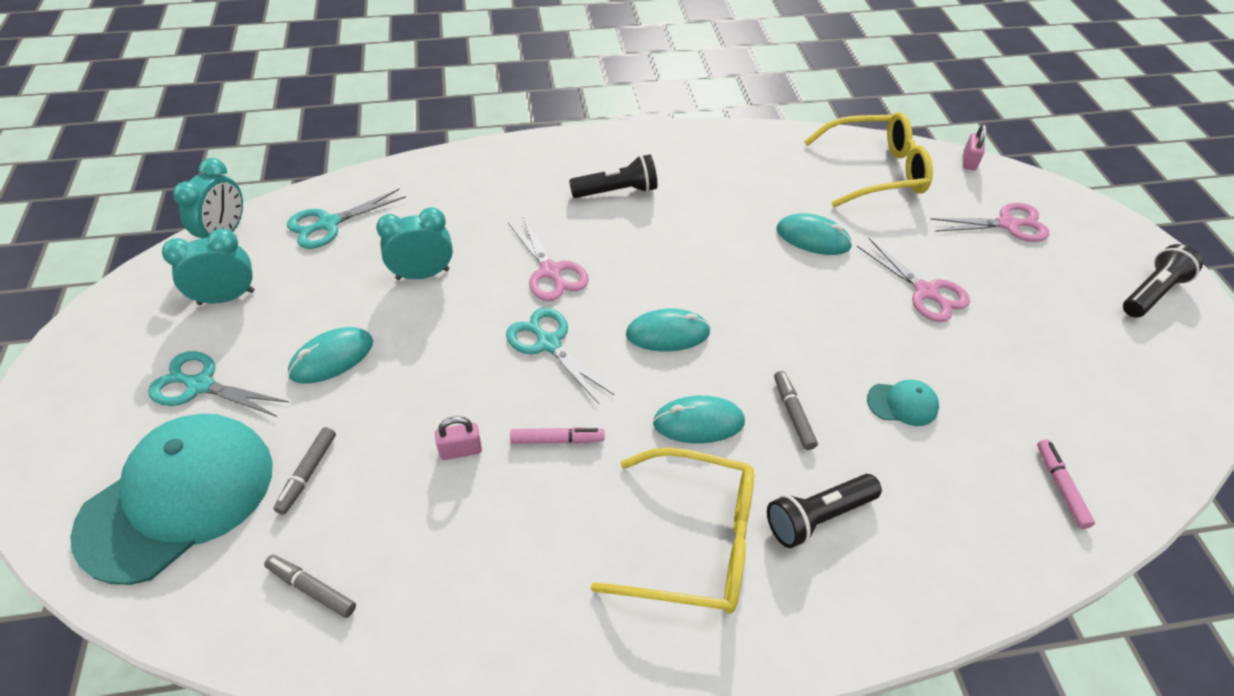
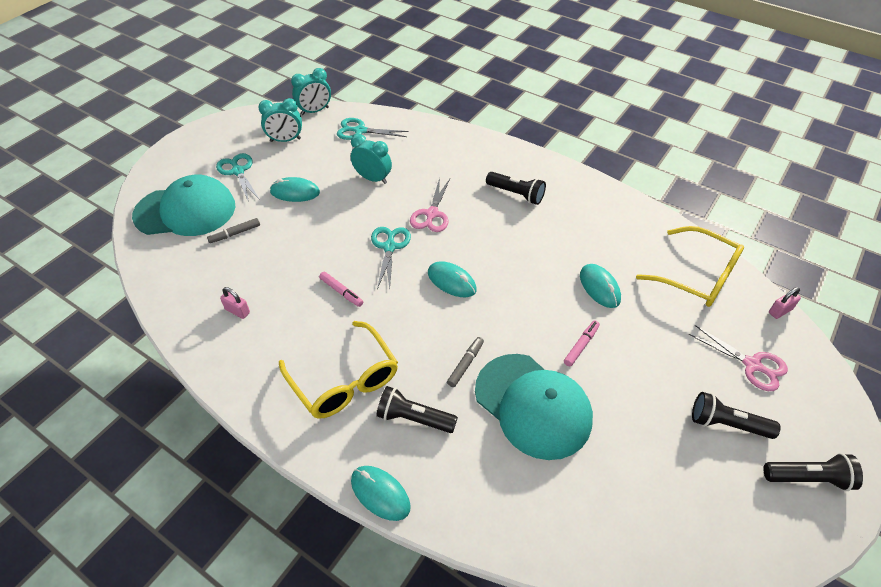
camera: 45 degrees right, 0 degrees up
(226, 297) = (285, 140): turquoise clock -> turquoise clock turned 150 degrees clockwise
(312, 589) = (189, 279): grey marker -> none
(460, 450) = (298, 267): pink padlock -> pink padlock (237, 311)
(698, 422) = (413, 332): turquoise mouse -> turquoise mouse (380, 494)
(902, 404) = (533, 405): turquoise cap -> turquoise cap, size x2.46
(926, 292) = (632, 362): pink scissors -> none
(1054, 292) = (727, 424): none -> black flashlight
(1060, 487) = (568, 518): pink marker -> pink marker (581, 346)

